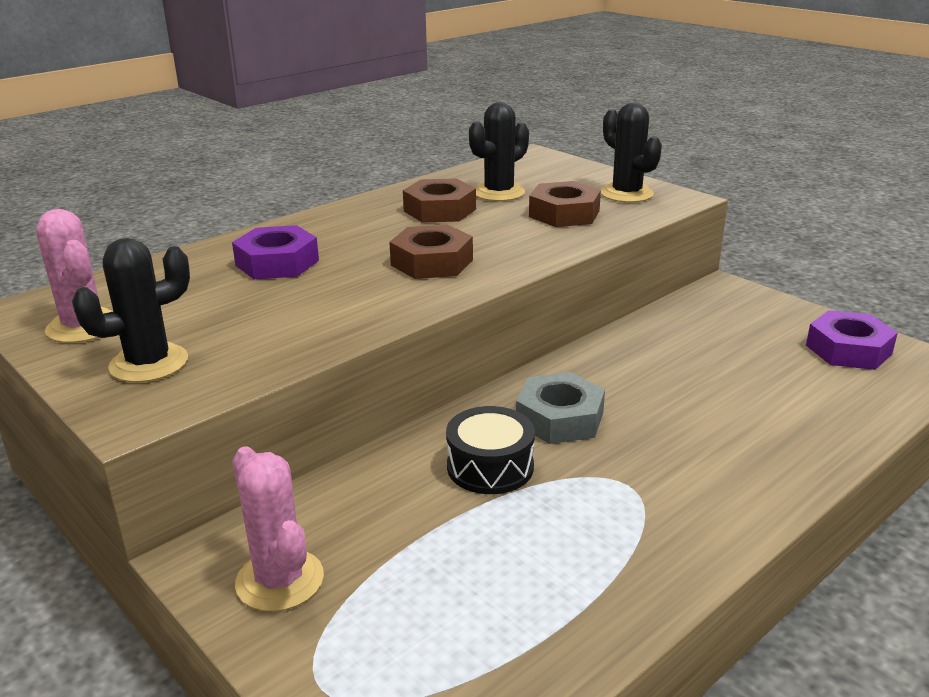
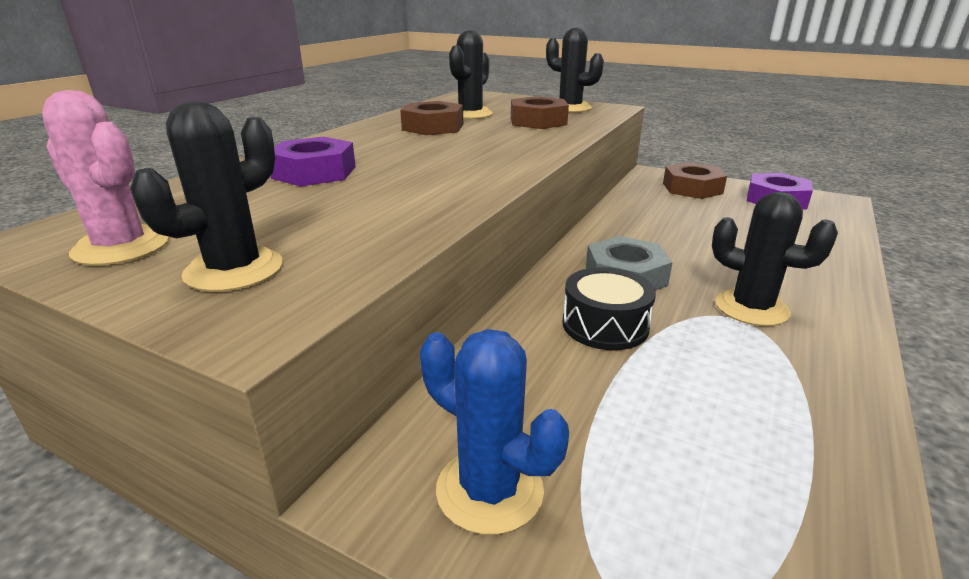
camera: 20 degrees left, 0 degrees up
(280, 580) = (489, 490): pink cactus -> blue cactus
(432, 262) = (465, 158): brown nut -> brown nut (692, 188)
(659, 479) = (751, 308): none -> black cactus

